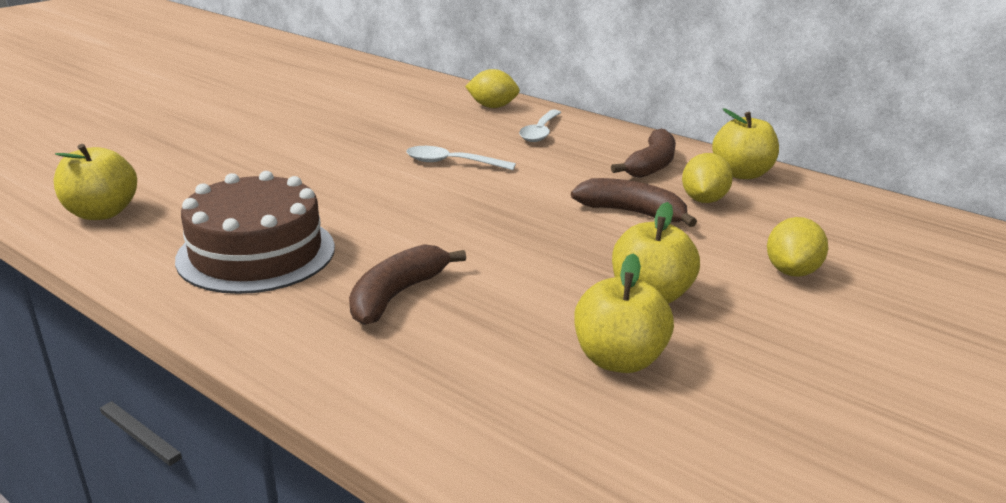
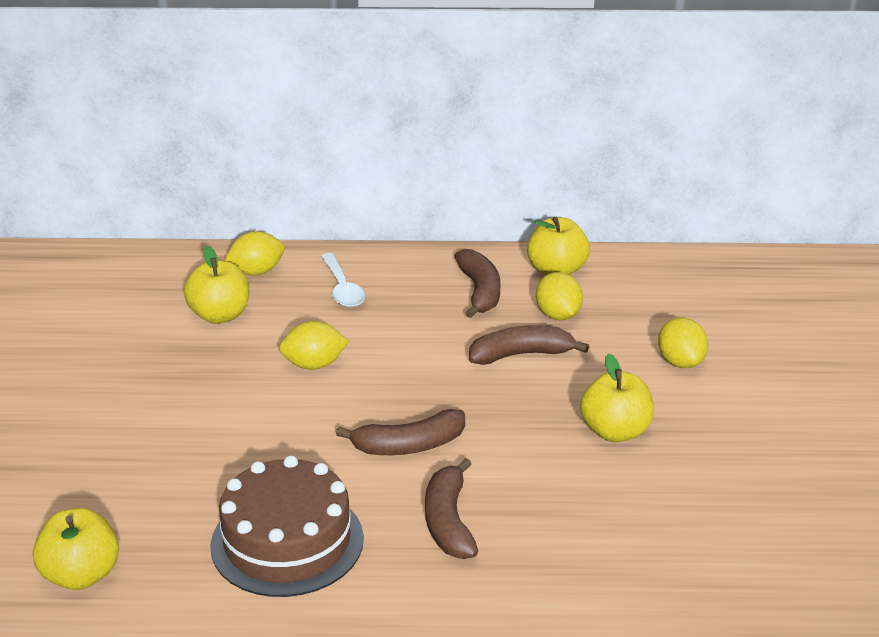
camera: 35 degrees left, 5 degrees up
(445, 233) = (409, 446): none -> brown banana
(452, 163) = (314, 365): white spoon -> yellow lemon
(618, 359) = (650, 495): yellow apple -> yellow apple (220, 315)

